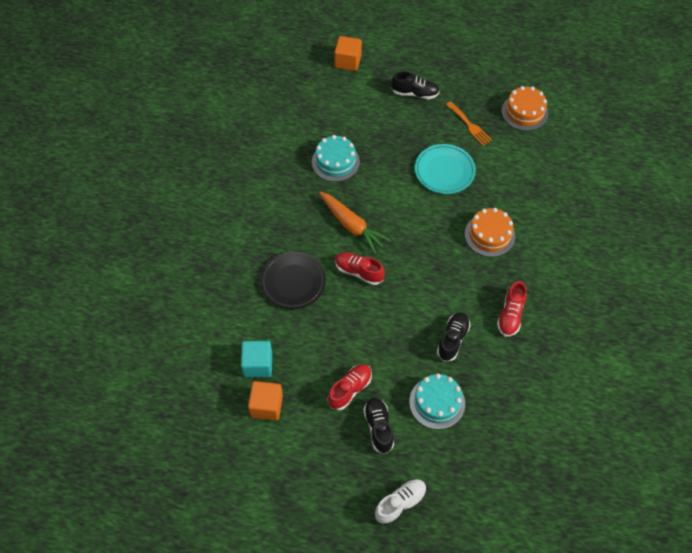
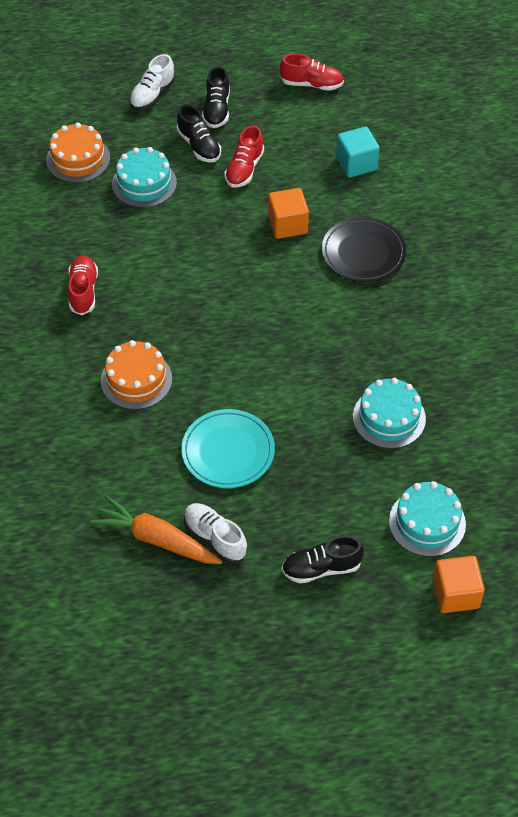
camera: 160 degrees right, 5 degrees down
(266, 406) = (326, 132): orange cube -> orange cube (287, 225)
(344, 99) = (427, 522): none -> turquoise cake
(351, 225) = (324, 338): orange carrot -> orange carrot (156, 539)
(358, 272) = (289, 286): red shoe -> red shoe (311, 84)
(452, 339) = (146, 246): black shoe -> black shoe (216, 110)
(469, 125) = (215, 538): orange fork -> white shoe
(524, 112) = (134, 590): orange cake -> orange cake (78, 159)

